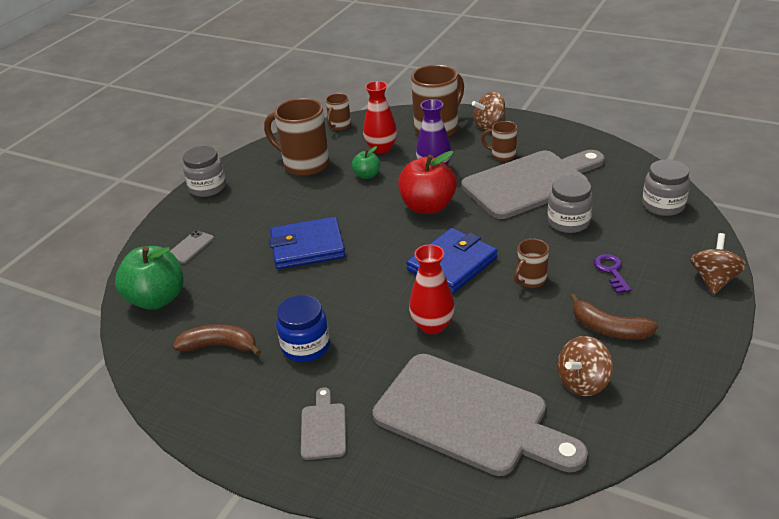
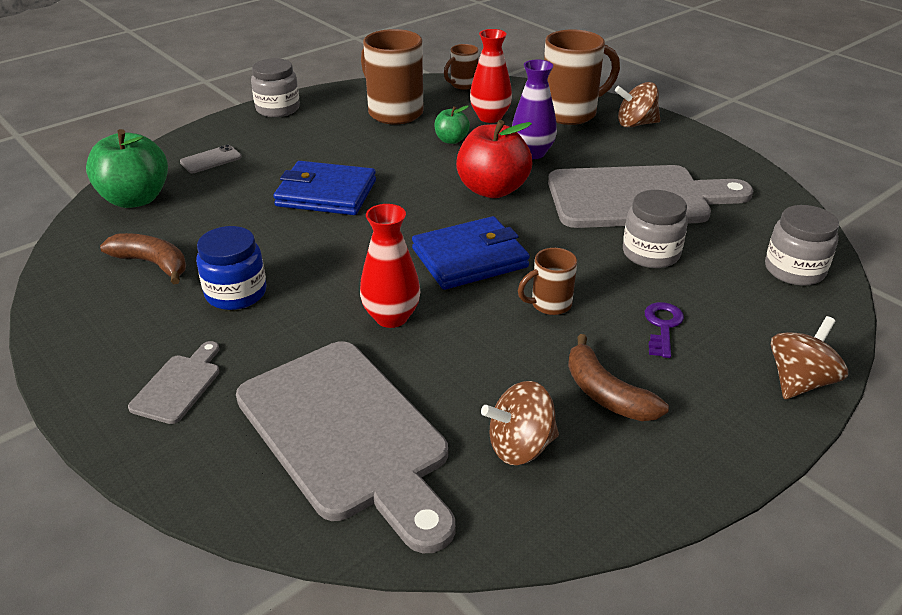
camera: 20 degrees right, 0 degrees up
(502, 155) = (625, 159): brown mug -> none

